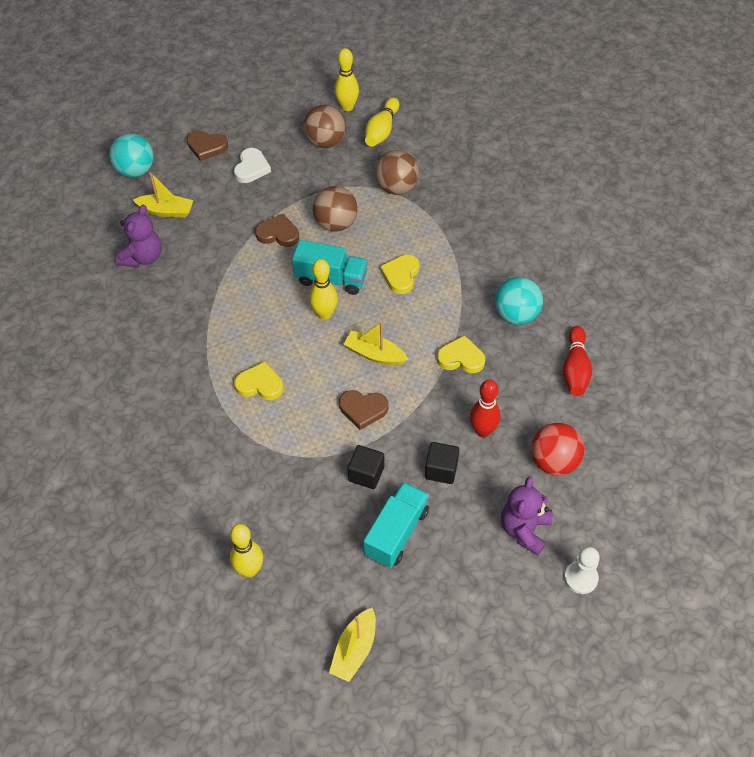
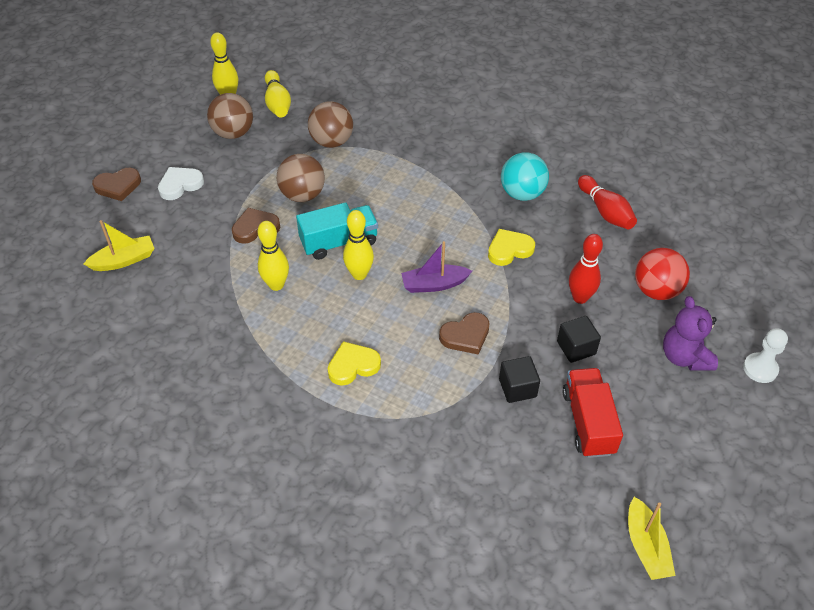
camera: 35 degrees left, 5 degrees down
(135, 171) = (59, 239): turquoise ball -> none
(143, 257) = (135, 313): purple teddy bear -> none
(249, 570) = (491, 537): yellow bowling pin -> yellow bowling pin (276, 285)
(251, 168) = (180, 185): white heart -> white heart turned 105 degrees counterclockwise
(375, 354) = (434, 284): yellow boat -> purple boat
(396, 533) = (588, 422): turquoise truck -> red truck
(401, 275) = (399, 209): yellow heart -> none

